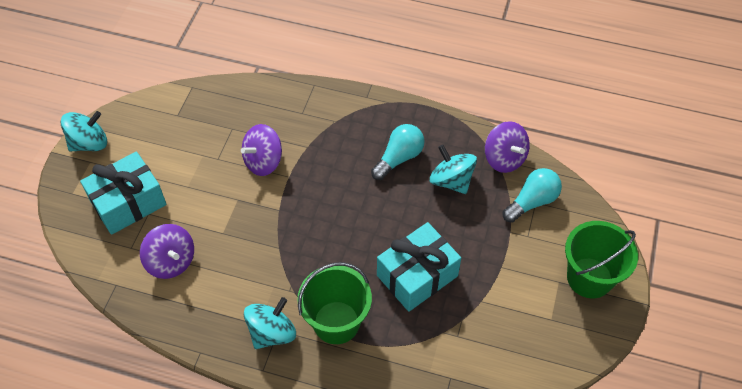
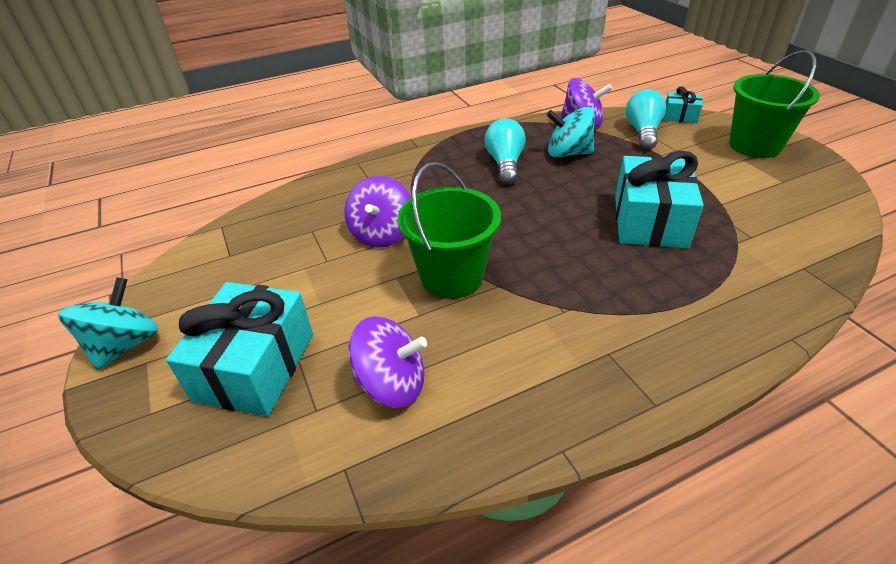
camera: 40 degrees left, 15 degrees down
(272, 332) = (607, 360): turquoise spinning top -> none
(336, 322) = (649, 302): green bucket -> green bucket (451, 277)
(585, 208) = (680, 116): none -> turquoise gift

